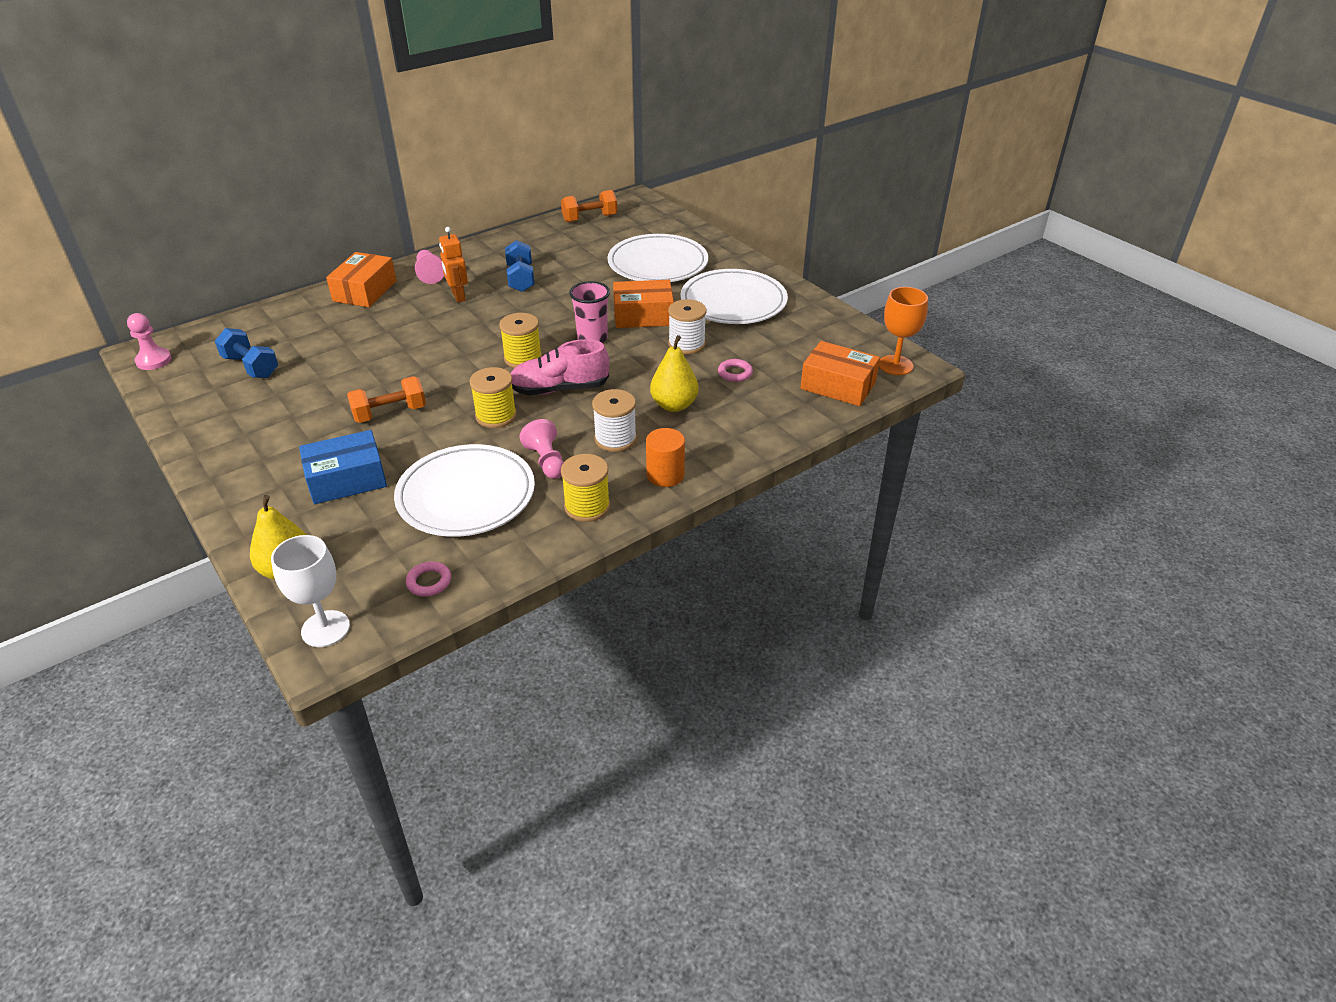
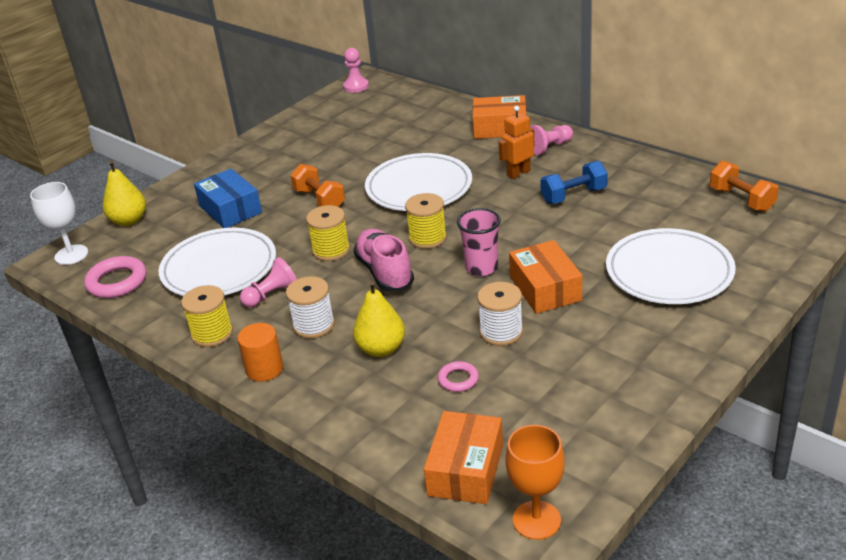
camera: 80 degrees right, 5 degrees down
(251, 367) = (362, 122): blue dumbbell -> none
(429, 582) = (117, 282): pink ring -> pink ring, size x1.77
(733, 302) = (616, 347): white plate -> white plate (419, 187)

